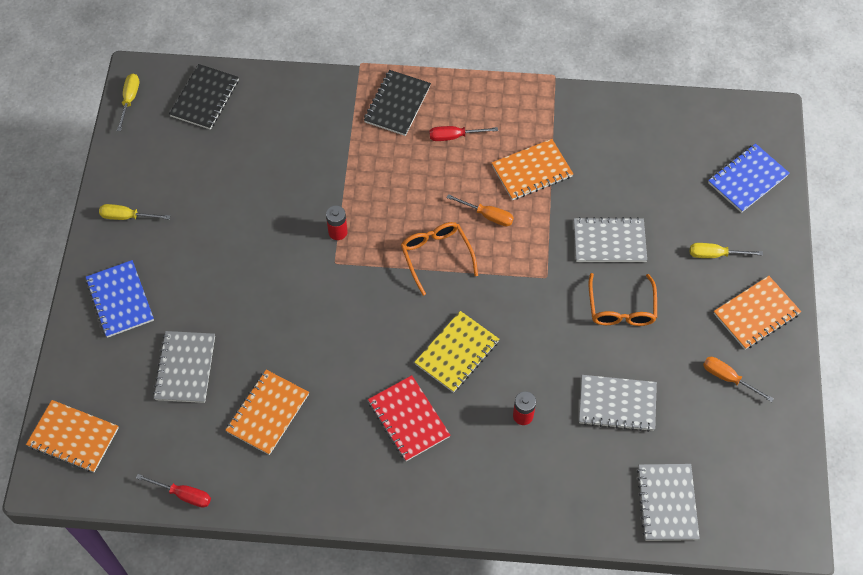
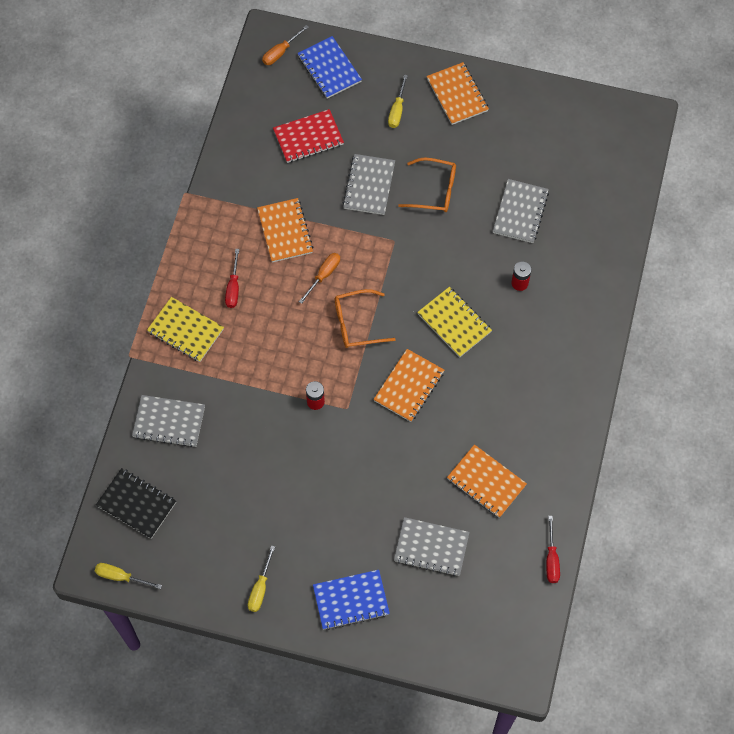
camera: 80 degrees left, 5 degrees up
(73, 437) = (484, 650): orange notebook -> orange notebook (409, 386)
(183, 494) = (551, 559): red screwdriver -> red screwdriver turned 150 degrees clockwise
(397, 104) = (185, 331): black notebook -> yellow notebook
(408, 419) = (509, 370): red notebook -> red notebook (308, 137)
(667, 503) = (608, 196): grey notebook -> grey notebook (169, 422)
(728, 378) = (510, 128): orange screwdriver -> orange screwdriver (280, 52)

